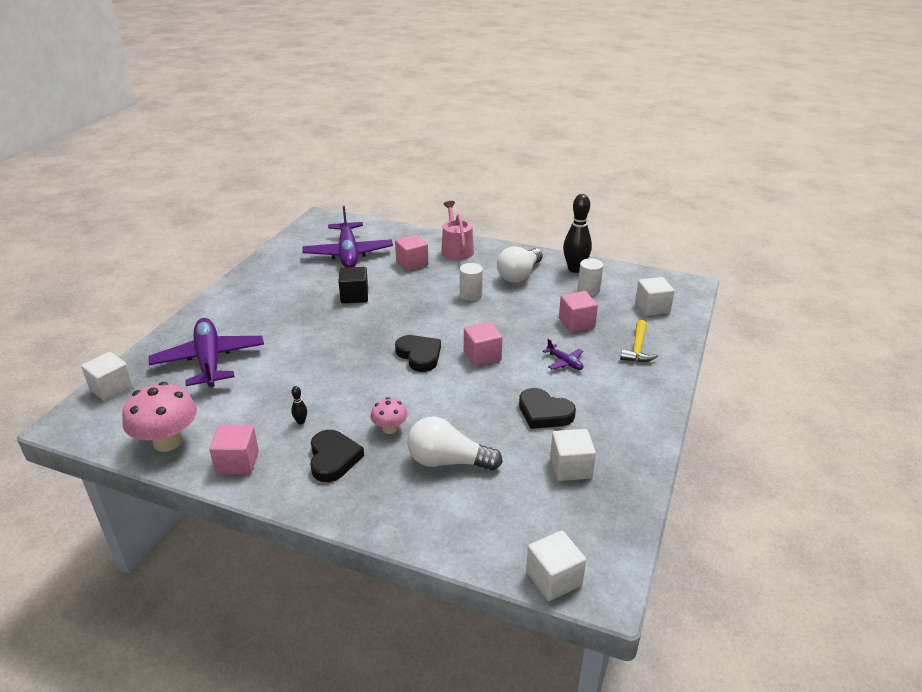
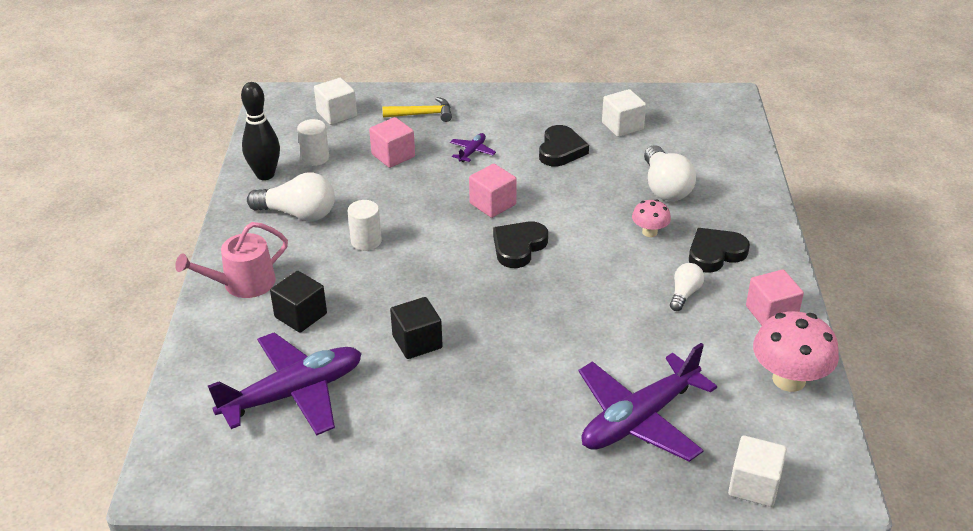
camera: 110 degrees left, 5 degrees up
(301, 422) = (684, 294): black bowling pin -> white light bulb
(412, 263) = (301, 315): pink cube -> black cube
(553, 579) = (739, 116): white cube -> none

